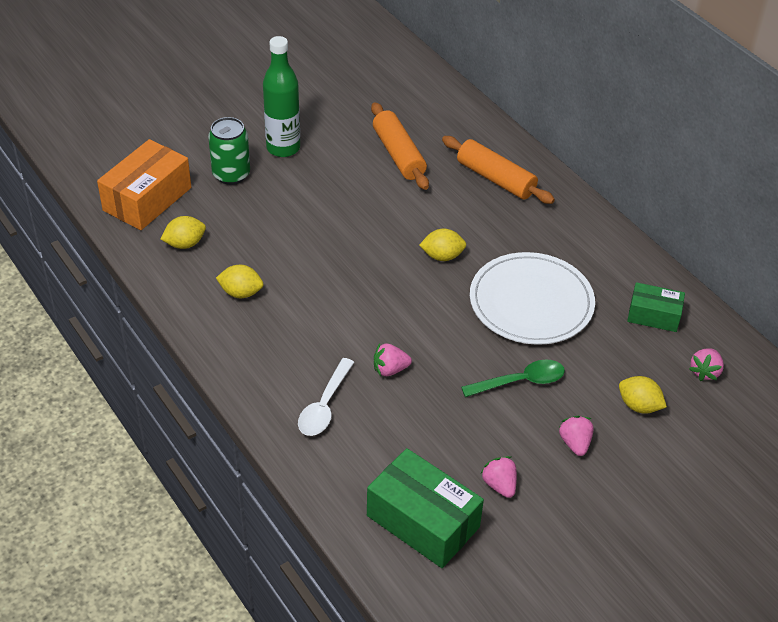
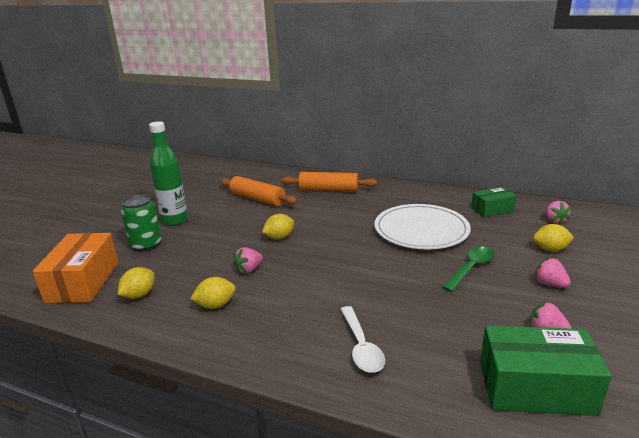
camera: 30 degrees left, 20 degrees down
(390, 369) = (381, 300): pink strawberry -> pink strawberry (249, 270)
(442, 256) = (340, 230): yellow lemon -> yellow lemon (279, 237)

